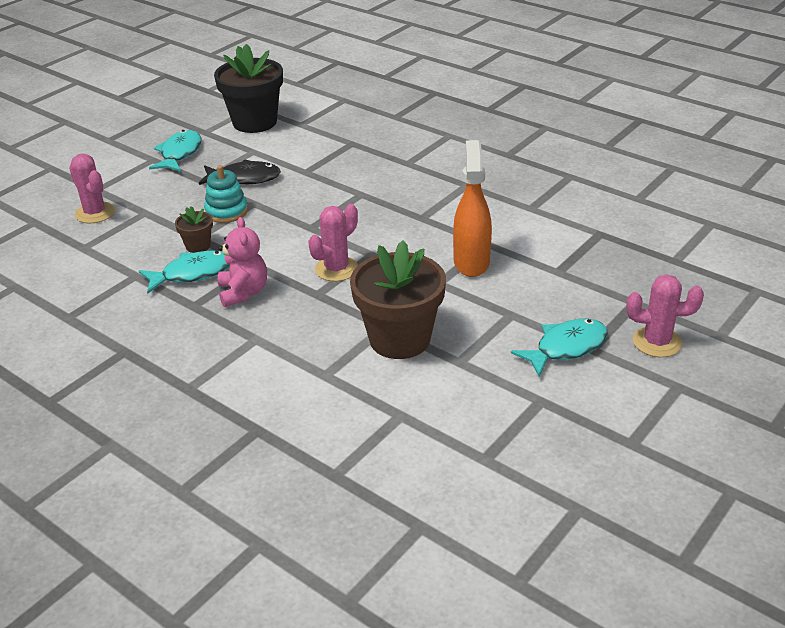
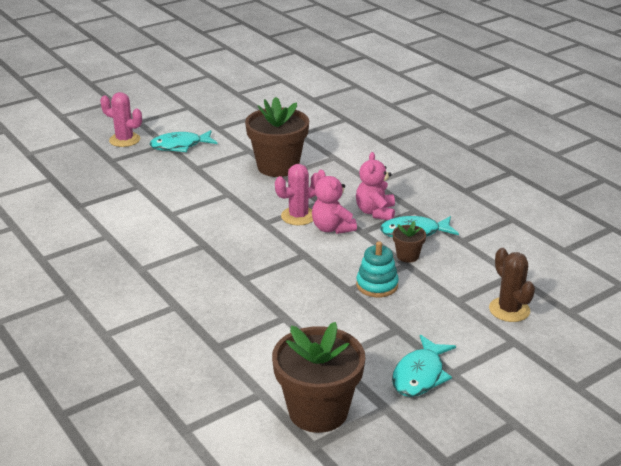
camera: 165 degrees left, 5 degrees down
(95, 213) = (509, 310): pink cactus -> brown cactus
(245, 178) = (351, 321): black fish -> none
(254, 122) = (318, 411): black flower pot -> brown flower pot
(291, 262) = (332, 228): none -> pink teddy bear
(471, 262) = (194, 203): orange spray bottle -> none

